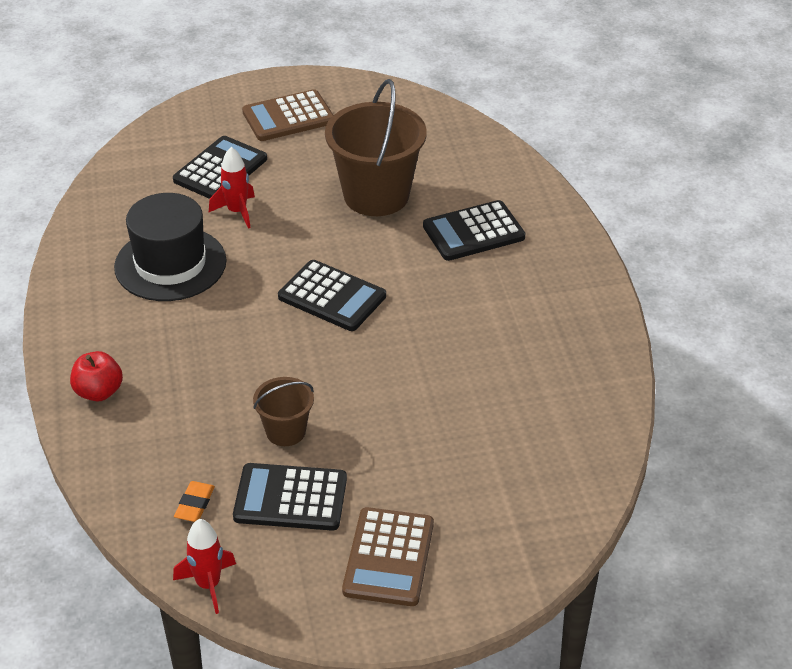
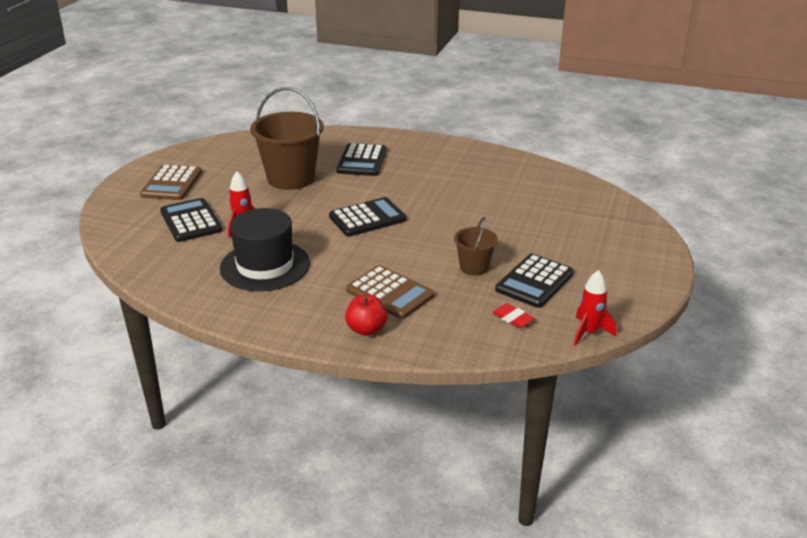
camera: 60 degrees left, 10 degrees down
(194, 504) = (512, 318): orange eraser -> red eraser
(388, 557) = (608, 263): brown calculator -> brown calculator (390, 293)

